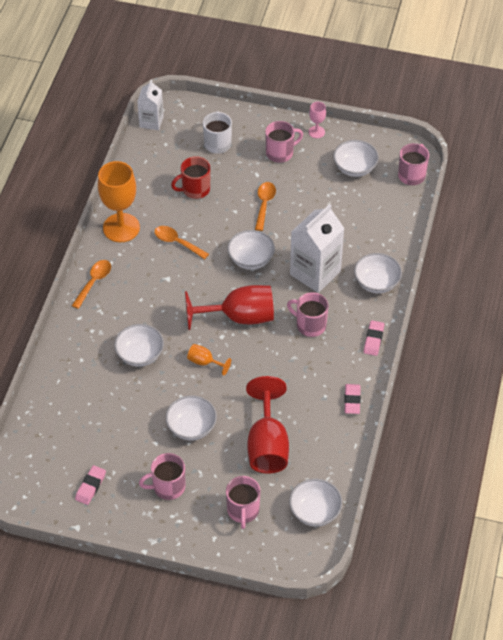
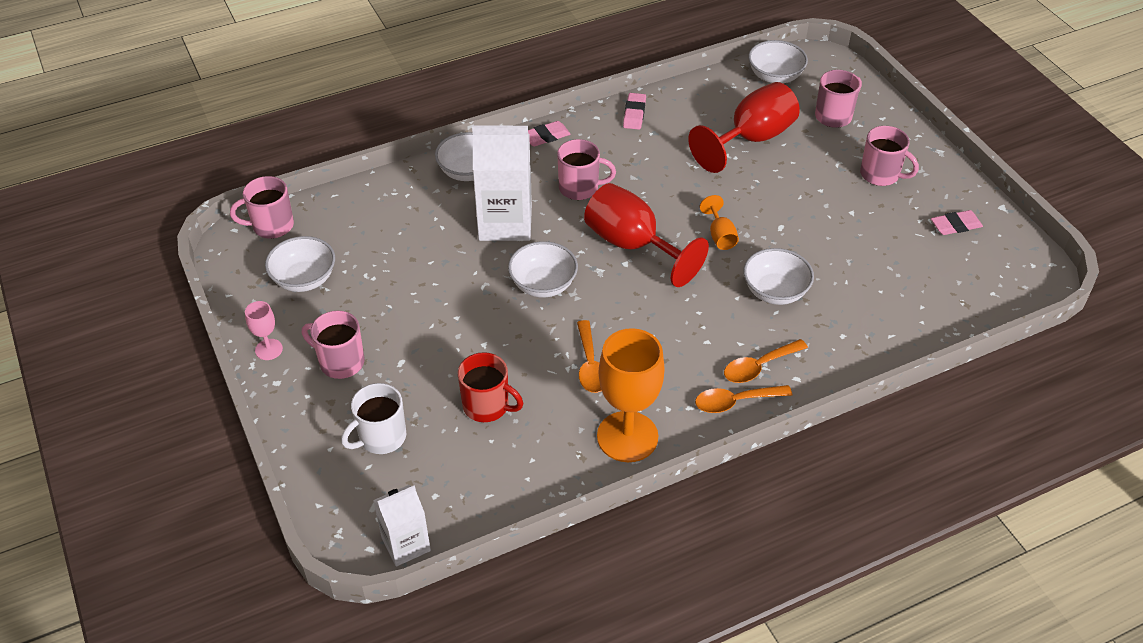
camera: 130 degrees left, 5 degrees down
(191, 427) = (802, 198): white bowl -> none
(264, 204) = (445, 324): orange spoon -> orange spoon (758, 367)
(310, 325) = (580, 188): pink mug -> pink mug turned 75 degrees counterclockwise
(352, 400) = (634, 114): pink eraser -> pink eraser turned 45 degrees counterclockwise

